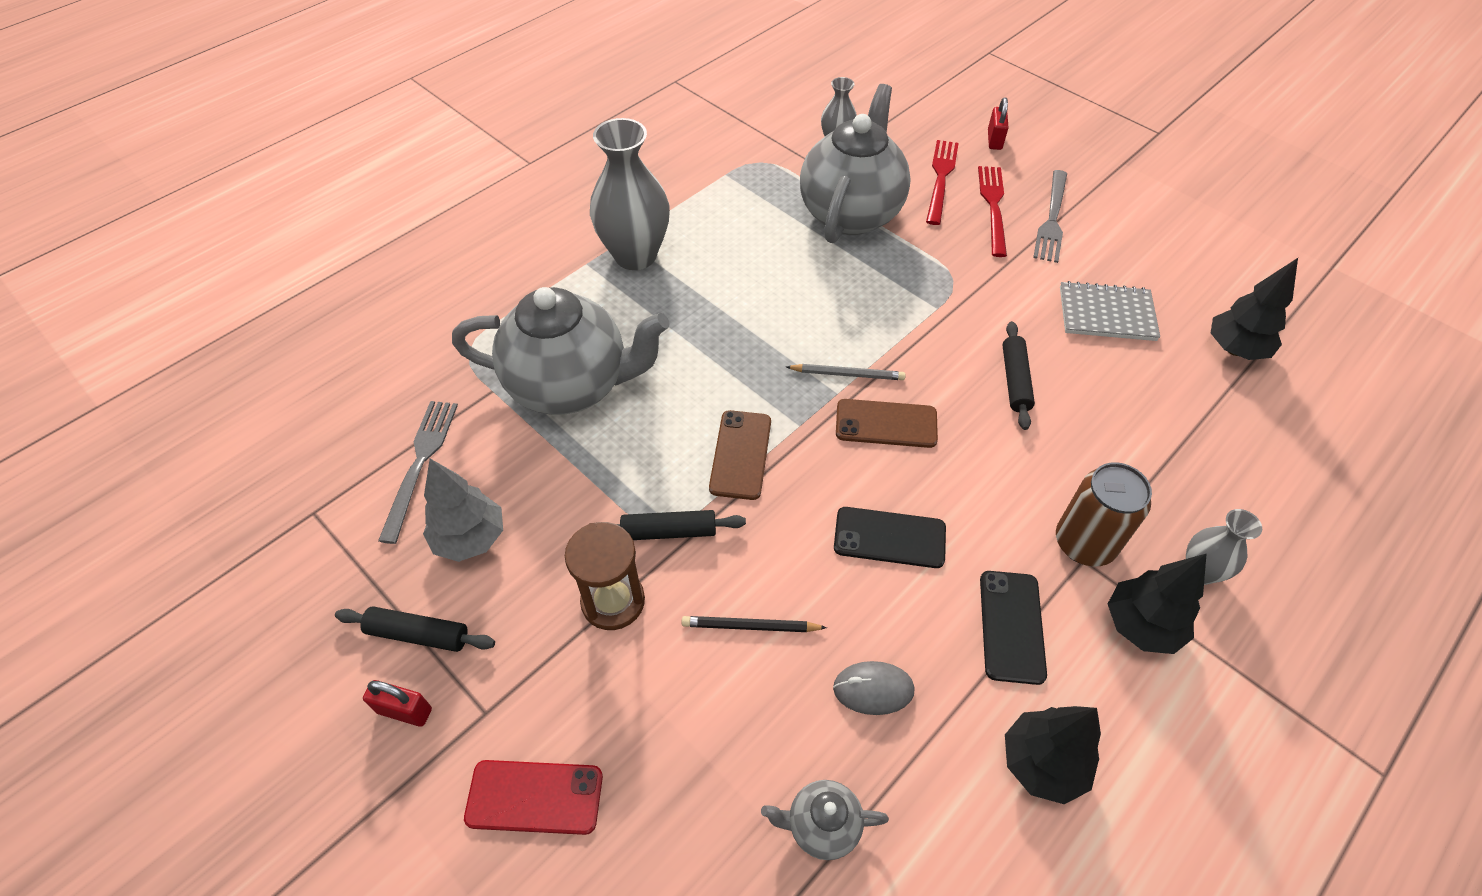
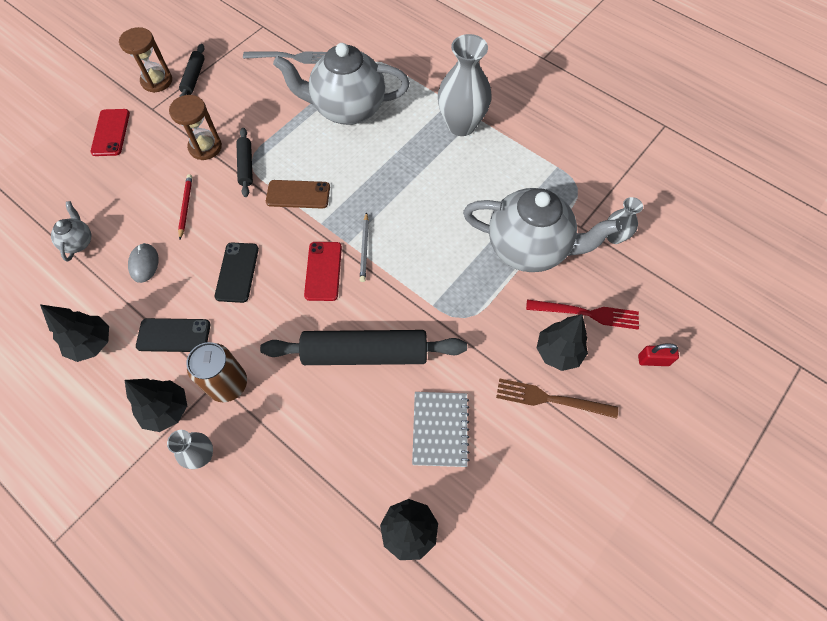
camera: 85 degrees right, 10 degrees up
(405, 710) = (157, 81): red padlock -> brown hourglass
(470, 539) = (245, 86): grey tree -> none
(571, 385) = (347, 109): grey teapot -> grey teapot turned 90 degrees clockwise
(750, 626) = (186, 207): black pencil -> red pencil
(886, 424) = (323, 271): brown phone -> red phone
(993, 206) = (558, 352): red fork -> black tree
(1015, 380) = (365, 353): black rolling pin -> black rolling pin, size x2.02
(1052, 219) = (551, 399): grey fork -> brown fork

